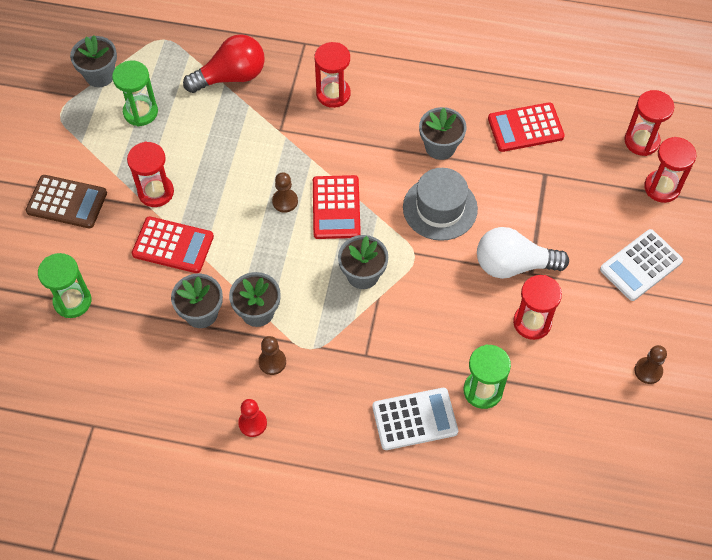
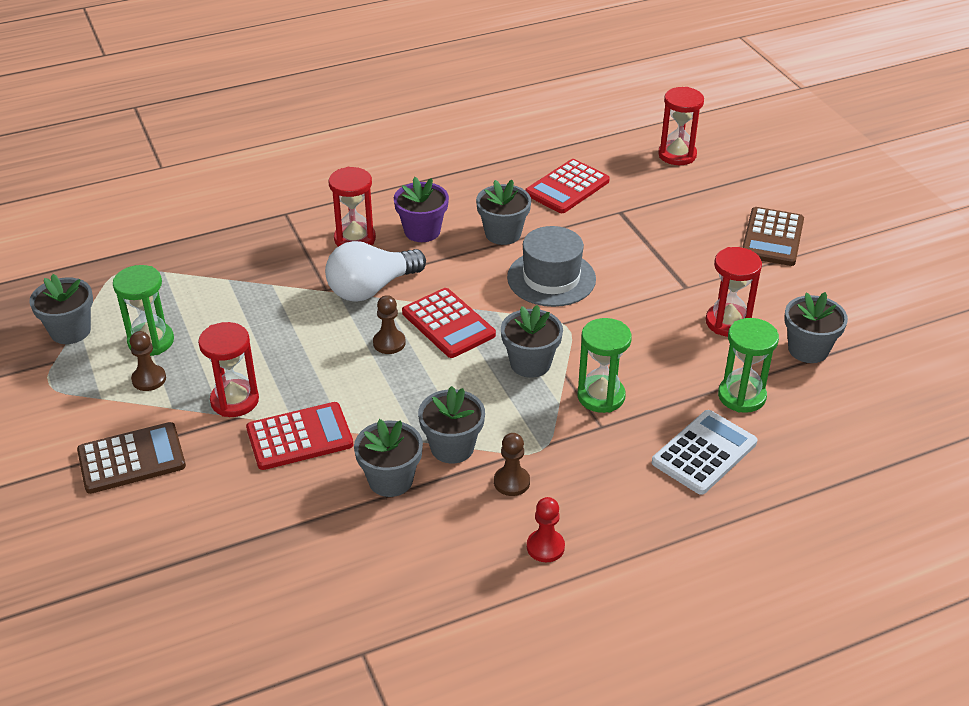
camera: 35 degrees left, 20 degrees down
(72, 301) = (224, 547): green hourglass -> green hourglass (601, 396)
(231, 77) = (230, 270): red light bulb -> none
(385, 112) = (422, 231): none -> purple flower pot
(513, 265) = (664, 288): white light bulb -> white light bulb (371, 288)
(569, 381) = (808, 349): none -> grey flower pot
(640, 265) = (772, 237): white calculator -> brown calculator
(648, 371) = (863, 308): brown pawn -> brown pawn (149, 379)
(662, 187) = (728, 178): red hourglass -> none

